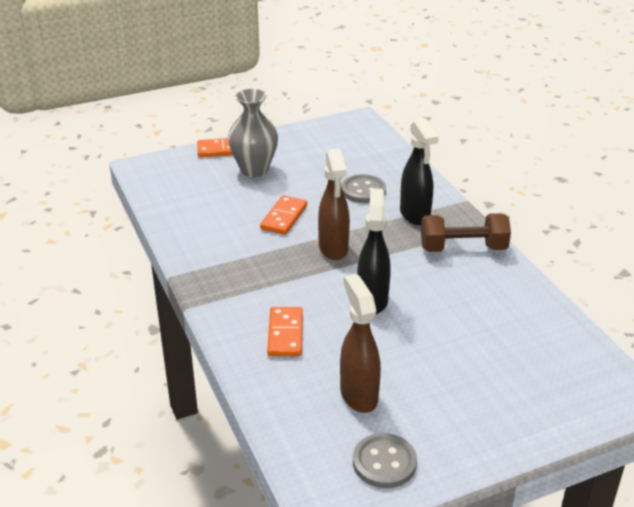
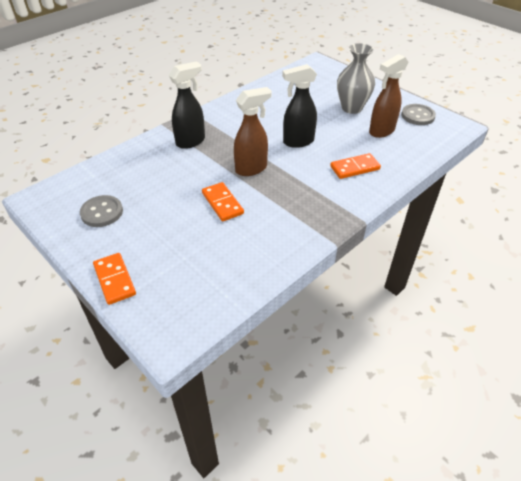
camera: 110 degrees left, 10 degrees up
(254, 170) = (150, 243): grey vase -> grey vase (351, 108)
(284, 217) = (222, 203): orange domino -> orange domino turned 60 degrees clockwise
(363, 190) = (165, 171): grey button -> grey button (102, 212)
(463, 248) = (222, 118): brown dumbbell -> none

